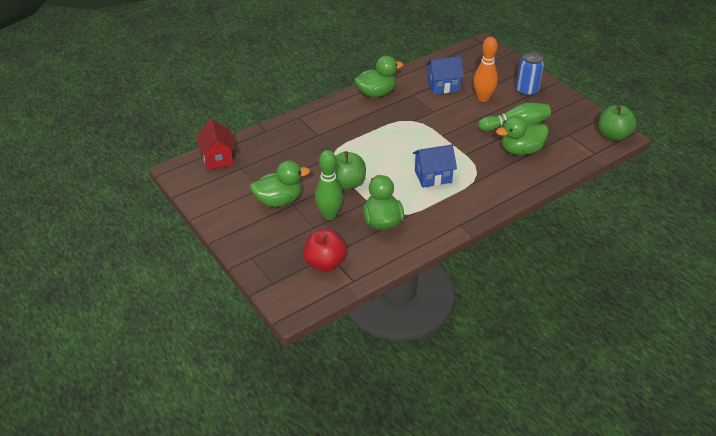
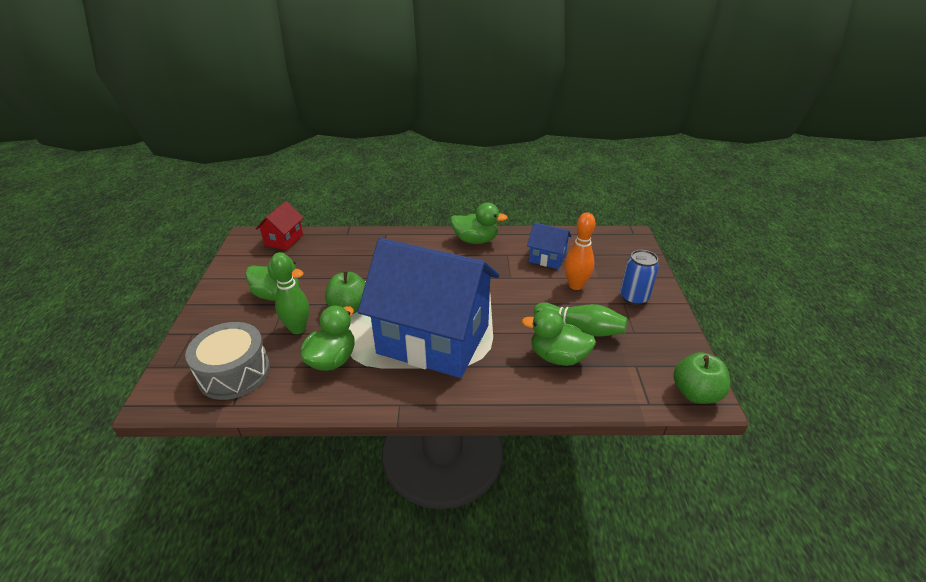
camera: 35 degrees right, 5 degrees down
(325, 263) = (234, 372): red apple -> grey drum
(433, 176) = (433, 339): blue house -> blue house, size x2.40

